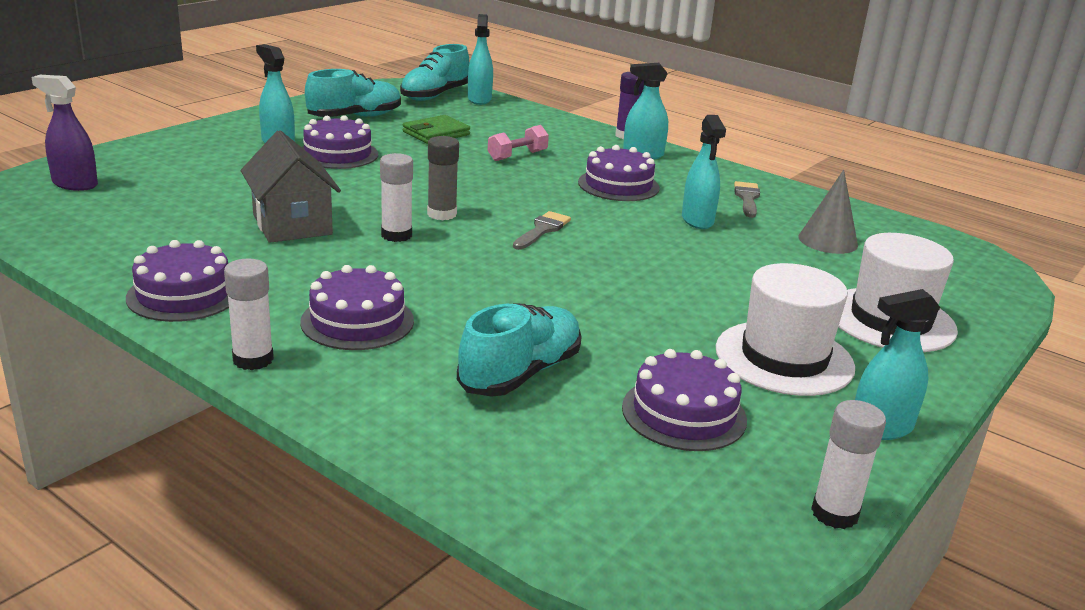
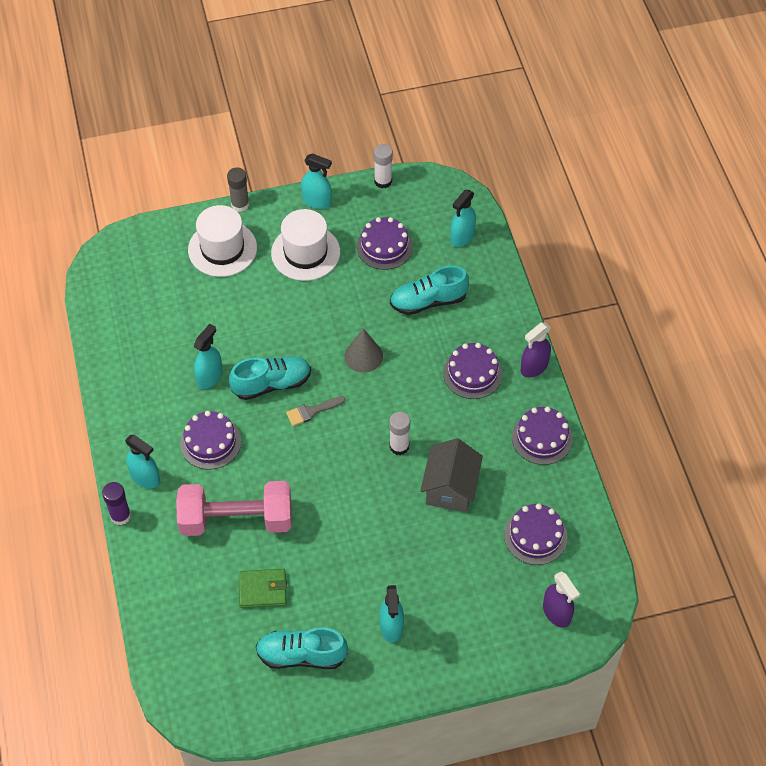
camera: 140 degrees left, 30 degrees up
(253, 359) = (534, 367): white glue stick -> purple spray bottle
(338, 154) = (361, 583): purple cake -> purple cake (535, 536)
(435, 95) = (198, 678): turquoise shoe -> turquoise shoe (271, 384)
(442, 214) = (355, 459): grey glue stick -> grey glue stick (240, 204)
(479, 99) = (167, 650): turquoise spray bottle -> turquoise spray bottle (462, 237)
(517, 156) = (236, 519): pink dumbbell -> pink dumbbell, size x2.22
(747, 198) = (147, 386): grey brush -> none
(828, 241) = (161, 320): grey cone -> grey cone (363, 356)

